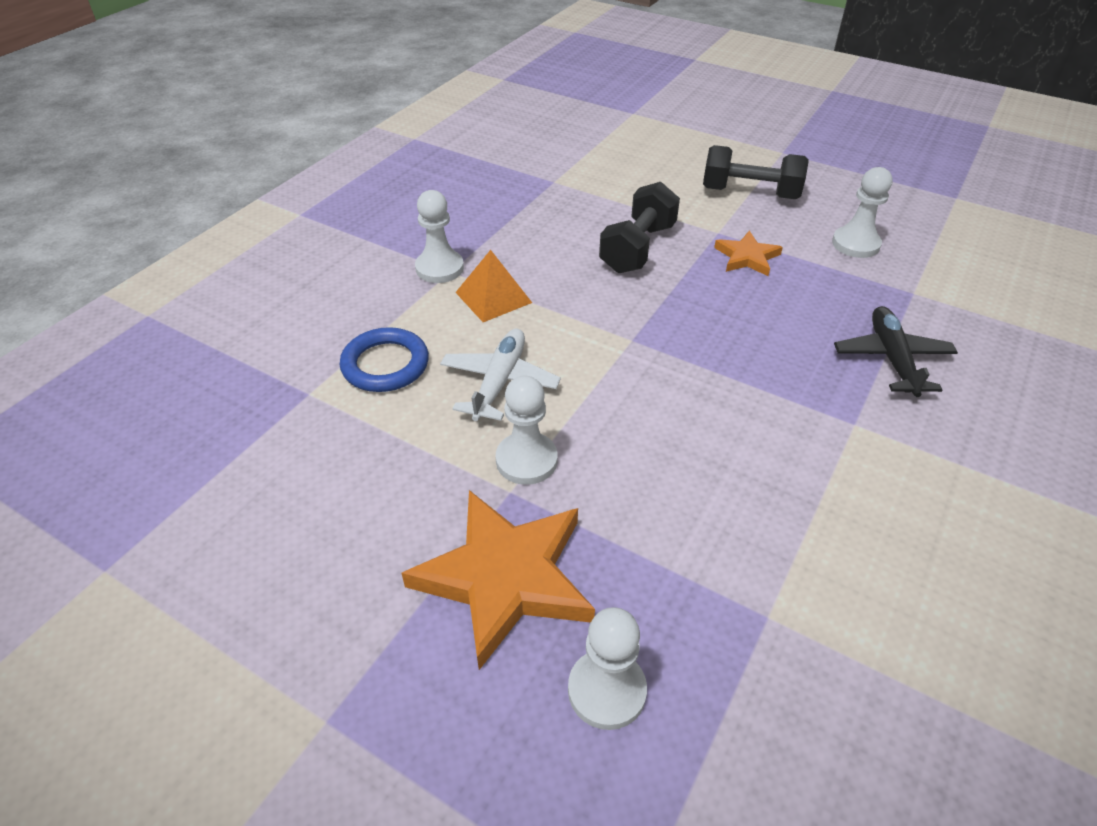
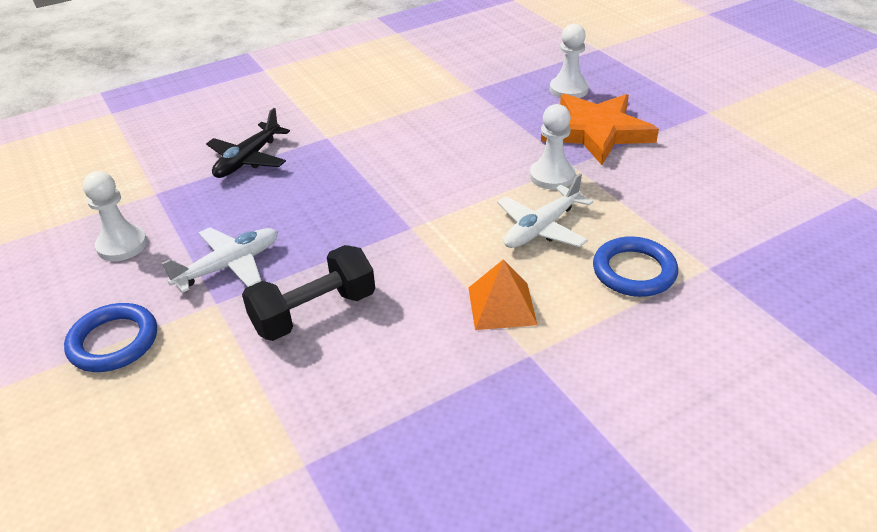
camera: 150 degrees left, 5 degrees down
(439, 268) = (540, 362): white pawn -> none
(747, 257) = (229, 266): orange star -> white plane
(750, 193) = (113, 342): black dumbbell -> blue ring

